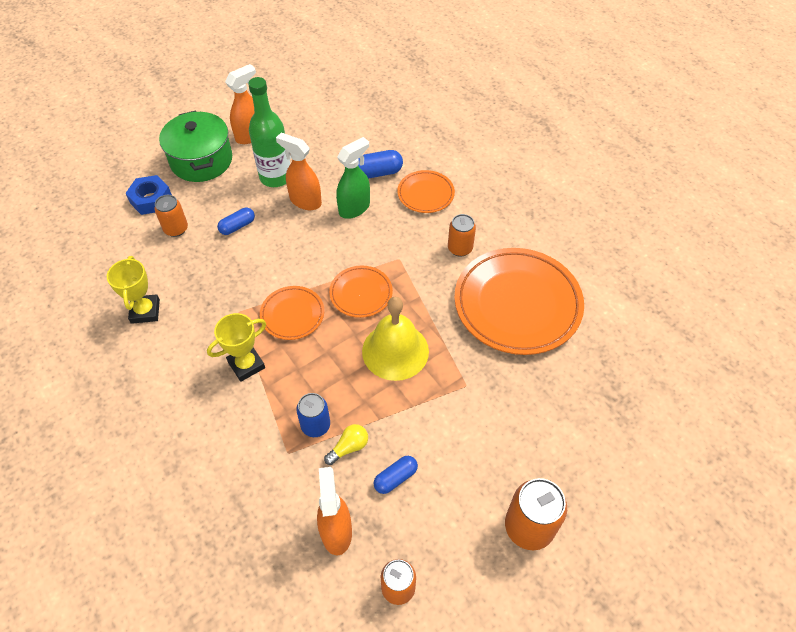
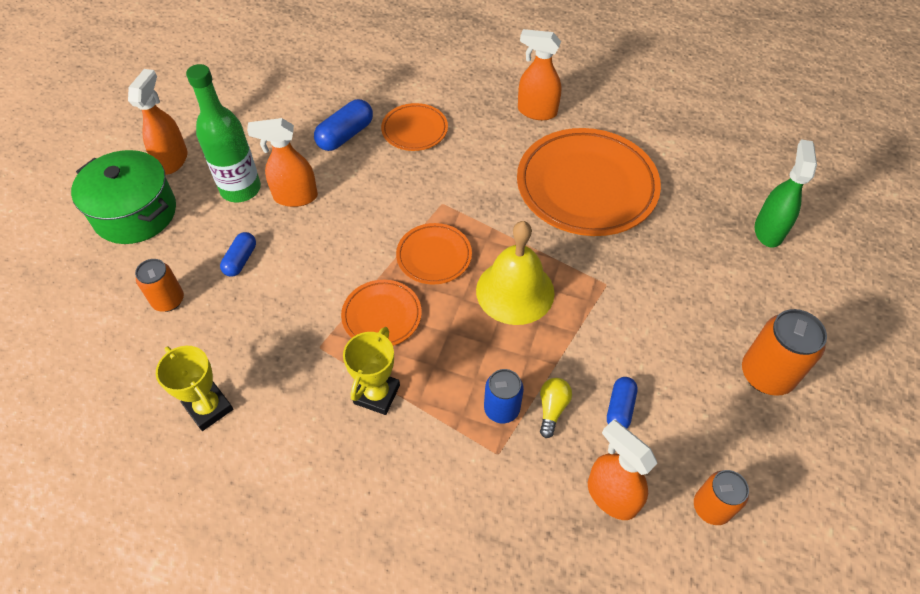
camera: 35 degrees left, 0 degrees up
(151, 199) = (107, 285): blue nut -> none
(354, 208) = (354, 178): green spray bottle -> green spray bottle (768, 230)
(460, 248) = (491, 164): orange can -> none
(530, 225) = (536, 111): none -> orange spray bottle

